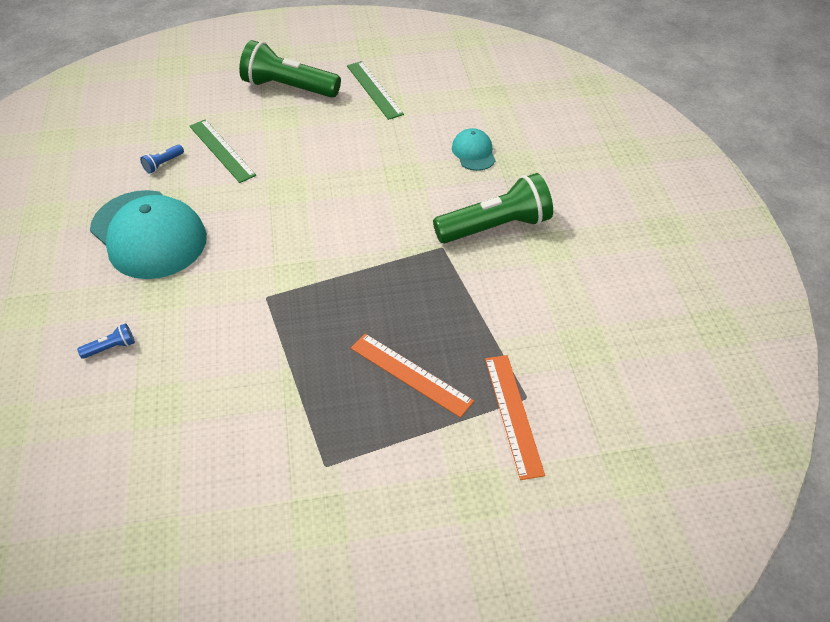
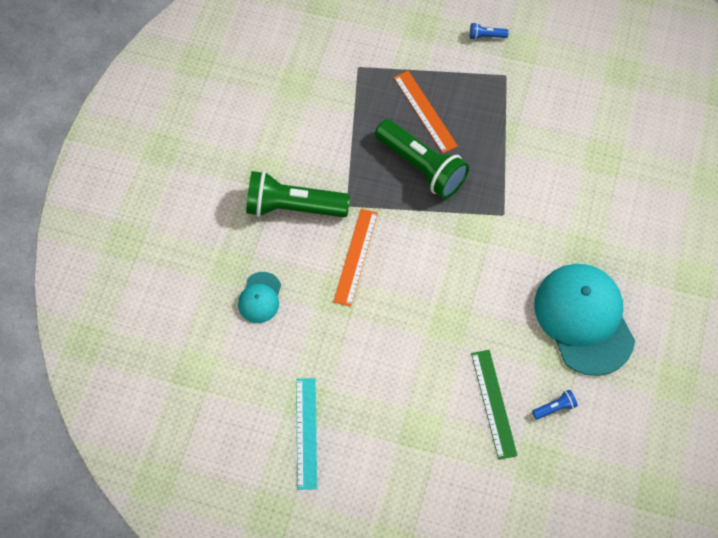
camera: 155 degrees left, 15 degrees up
(111, 347) = (630, 216): blue flashlight -> blue flashlight (486, 36)
(289, 88) = (394, 477): green flashlight -> green flashlight (421, 167)
(374, 90) = (306, 433): green ruler -> turquoise ruler
(513, 414) = (373, 60): orange ruler -> orange ruler (355, 256)

